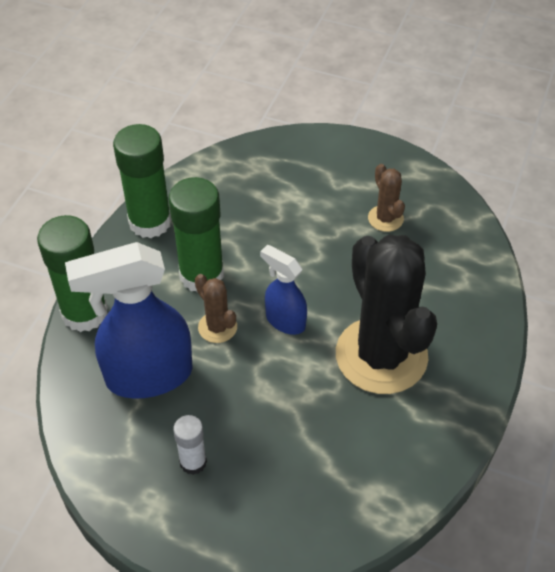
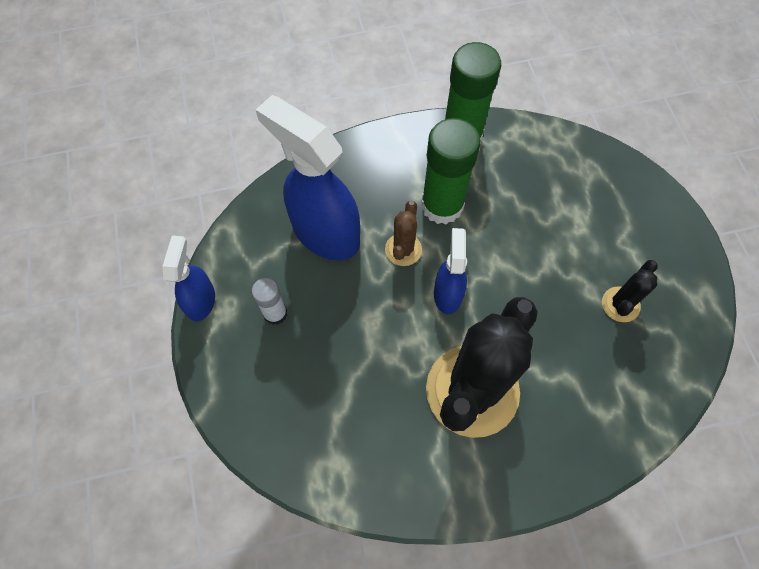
camera: 55 degrees right, 15 degrees up
(85, 313) = (346, 154): green glue stick -> none
(125, 520) = (201, 300): none -> blue spray bottle
(385, 218) = (620, 304): brown cactus -> black cactus

